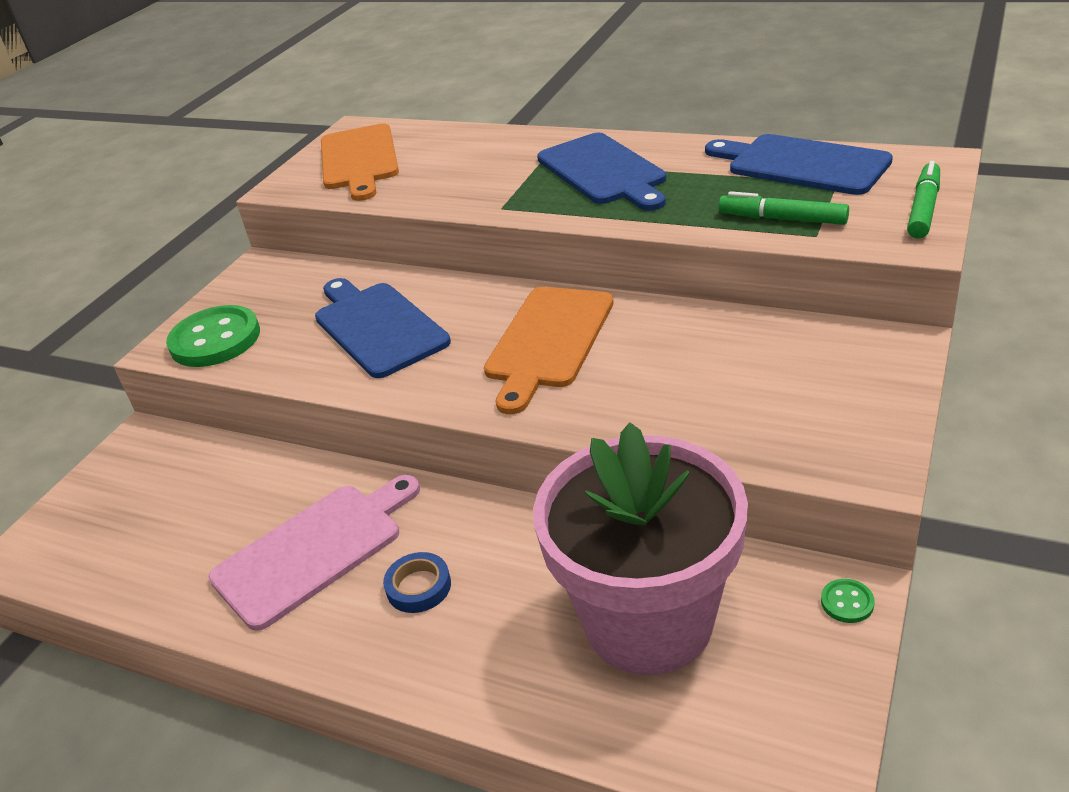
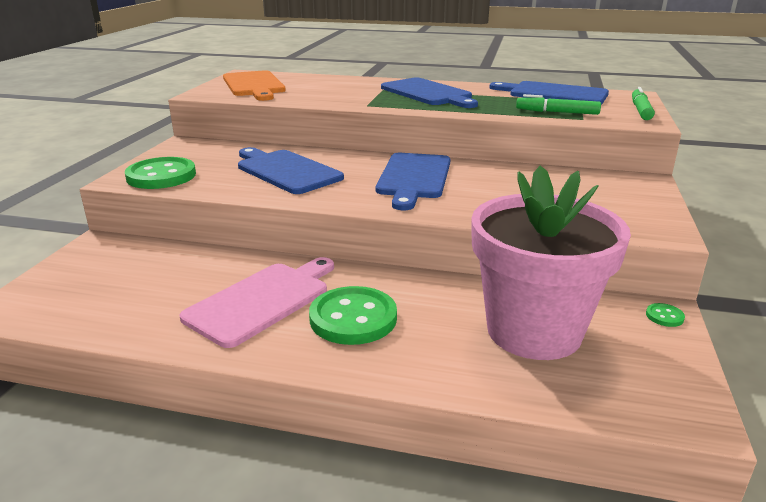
camera: 15 degrees left, 10 degrees down
(418, 587) = (353, 318): blue tape -> green button
(548, 341) = (414, 178): orange cutting board -> blue cutting board

